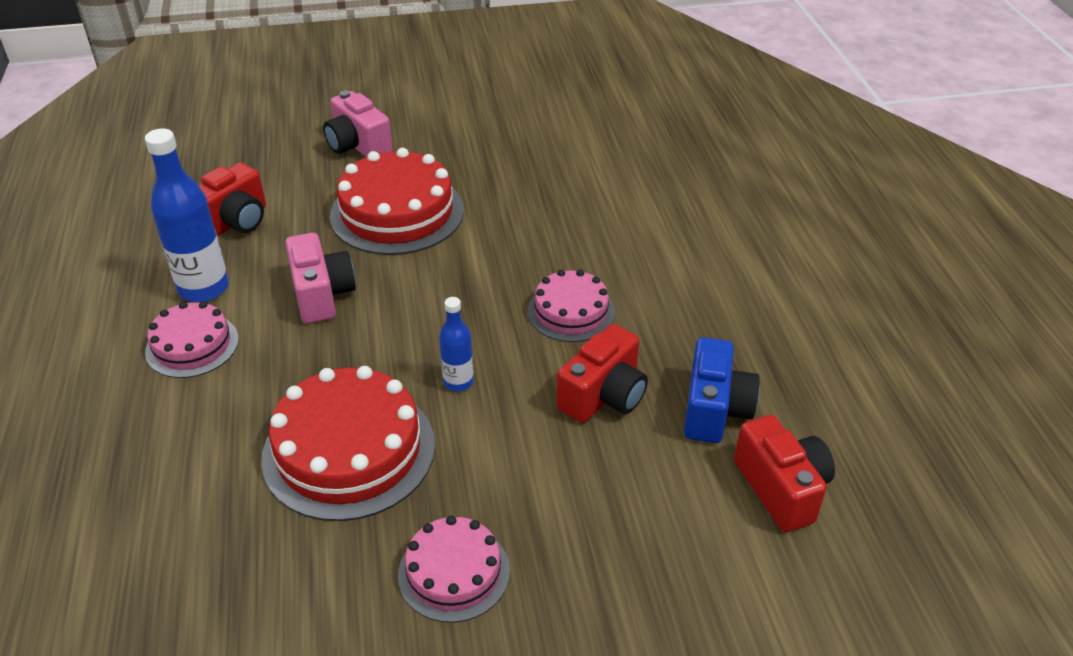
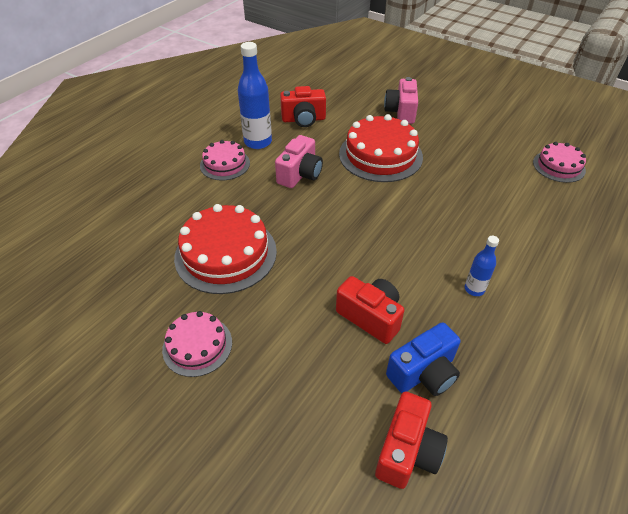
camera: 45 degrees right, 5 degrees up
(458, 382) = (309, 256): blue bottle -> blue bottle (474, 289)
(571, 312) = (408, 260): pink cake -> pink cake (558, 166)
(603, 396) = (370, 317): red camera -> red camera turned 135 degrees counterclockwise

